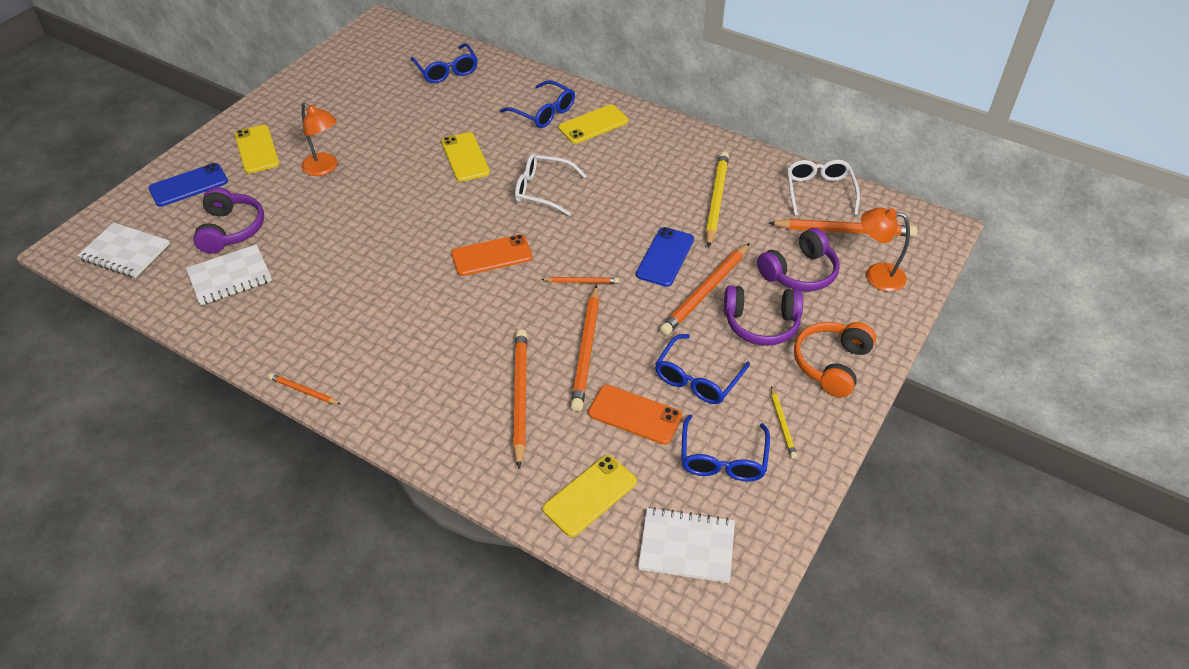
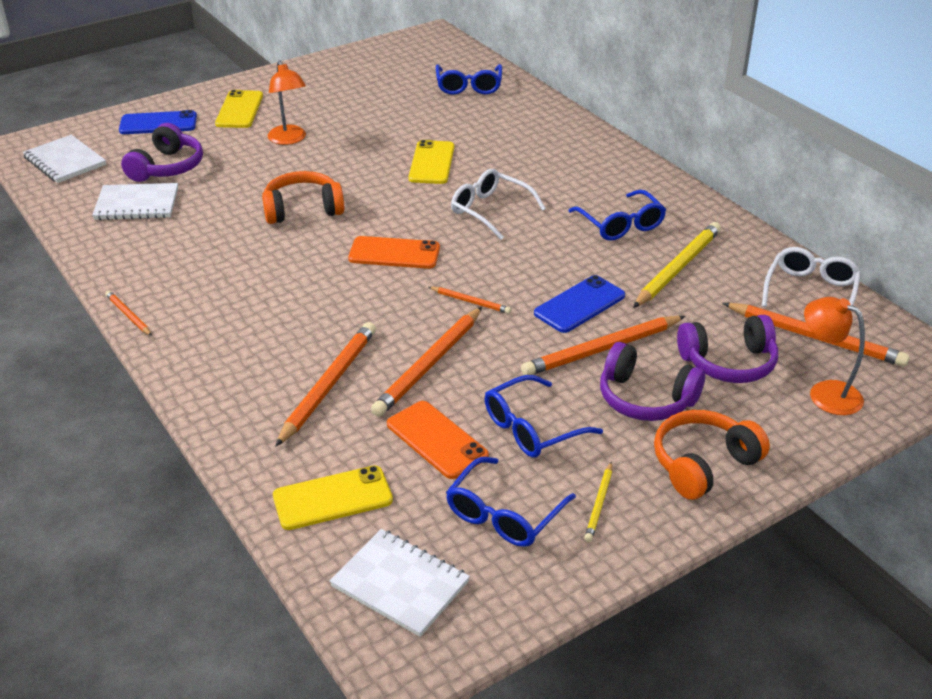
camera: 25 degrees right, 10 degrees down
(385, 236) = (302, 209): none -> orange headphones
(543, 112) = (542, 143): blue glasses -> blue glasses (620, 225)
(593, 124) = (588, 166): yellow phone -> none

